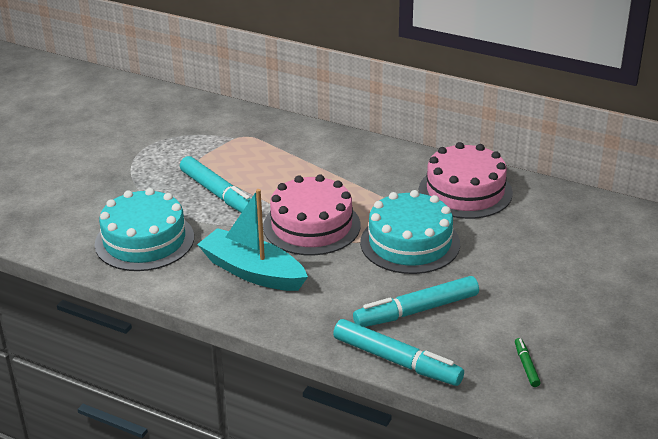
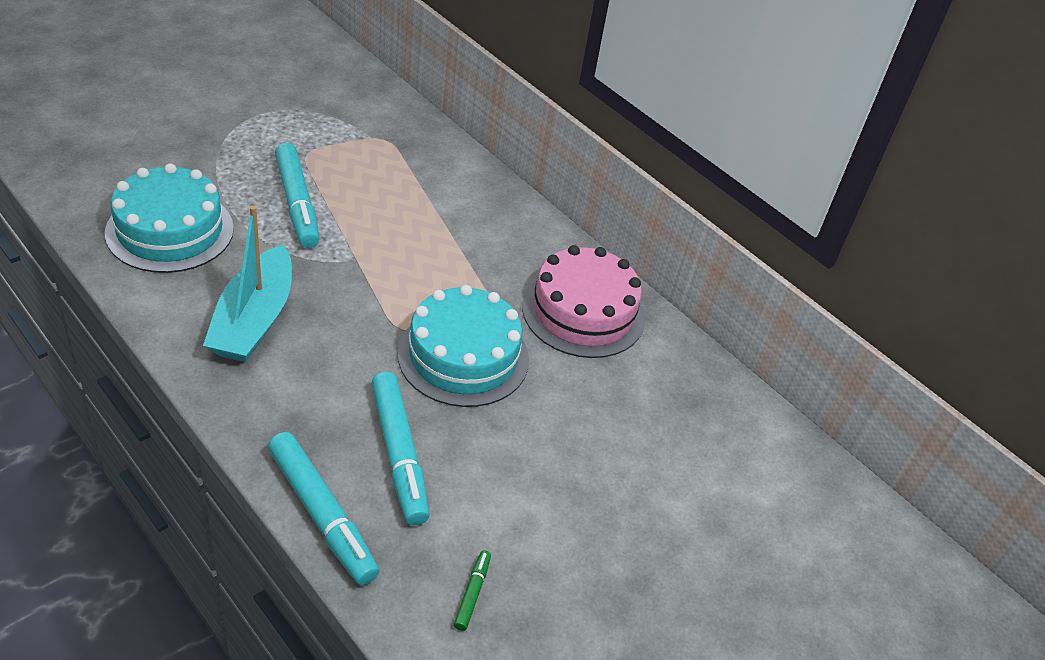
camera: 15 degrees right, 10 degrees up
(252, 271) = (254, 320): turquoise boat -> turquoise boat turned 135 degrees counterclockwise
(311, 226) = (367, 286): pink cake -> none
(416, 311) = (399, 454): turquoise marker -> turquoise marker turned 105 degrees counterclockwise

